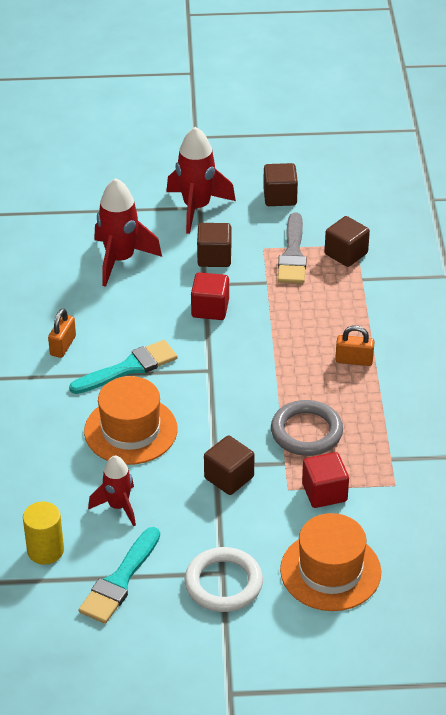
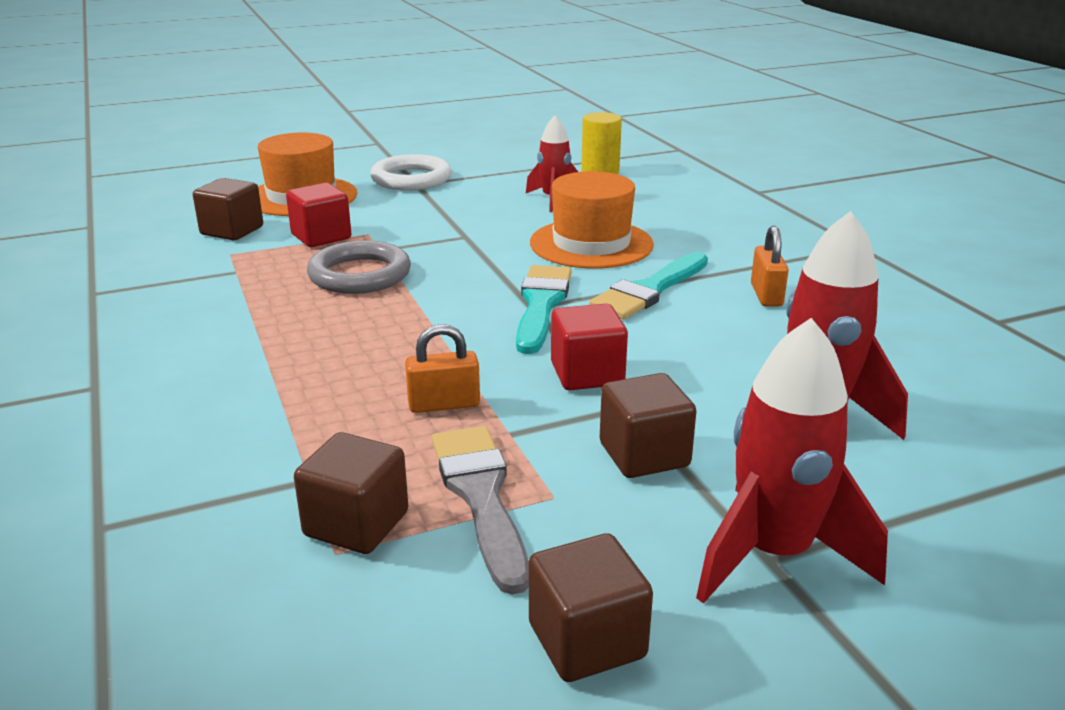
camera: 160 degrees right, 15 degrees down
(120, 580) = (513, 169): turquoise brush -> turquoise brush (541, 305)
(229, 477) = (443, 231): brown cube -> brown cube (232, 231)
(354, 360) = (304, 353): orange padlock -> orange padlock (444, 404)

